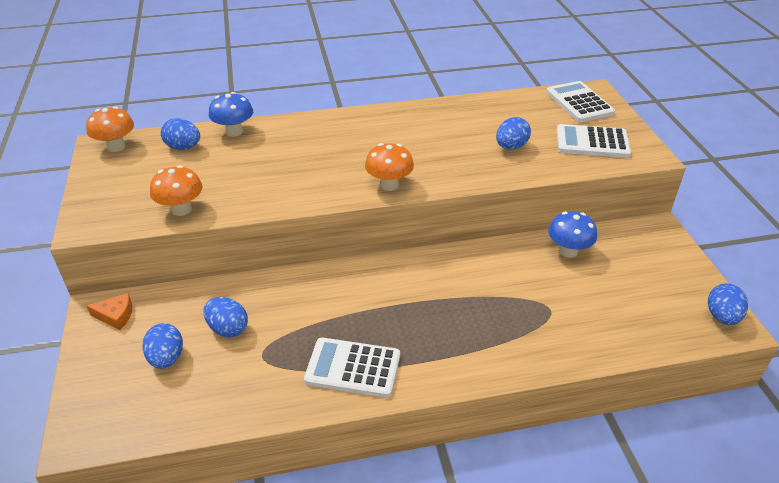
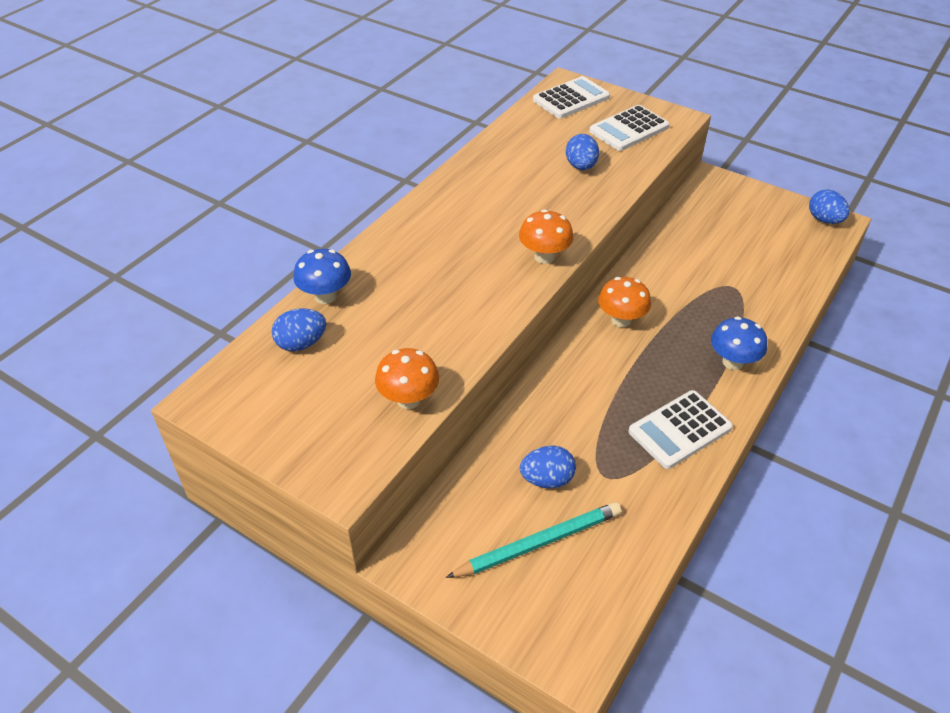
camera: 45 degrees left, 5 degrees up
(116, 147) = (225, 390): orange mushroom -> orange mushroom (621, 320)
(116, 315) = (434, 551): orange cheese -> none
(167, 358) = (538, 543): blue egg -> turquoise pencil
(568, 251) = (684, 234): blue mushroom -> blue mushroom (733, 362)
(579, 102) = (571, 99): white calculator -> white calculator turned 120 degrees clockwise

